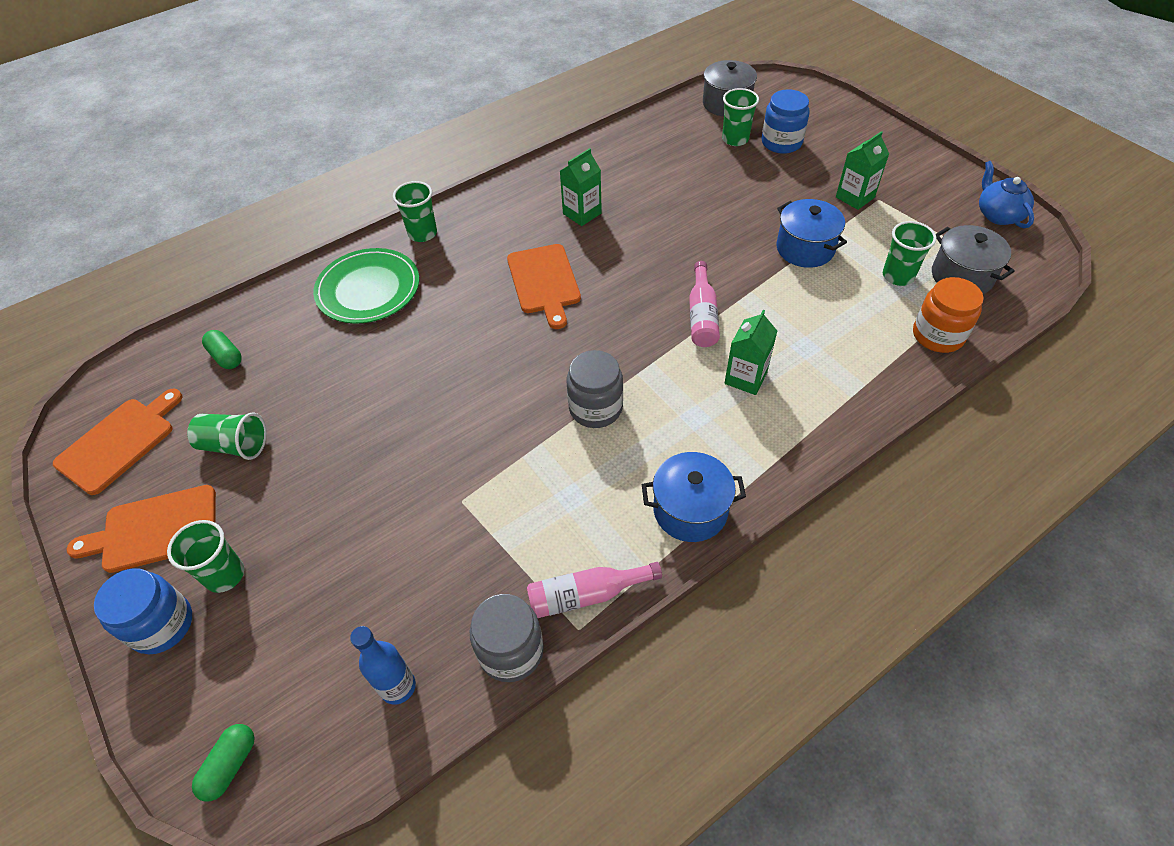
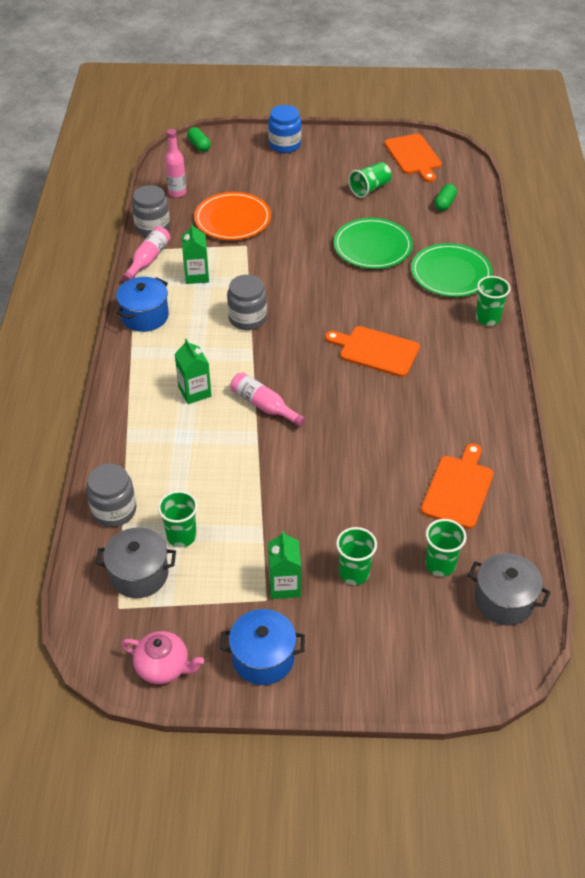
camera: 125 degrees right, 5 degrees down
(155, 530) = (341, 154): orange cutting board -> orange cutting board (458, 489)
(225, 575) = (290, 166): green cup -> green cup (354, 573)
(226, 357) = (444, 203): green capsule -> green capsule turned 60 degrees counterclockwise
(367, 375) = (372, 246): none -> green plate
(398, 687) = (177, 193): blue bottle -> pink bottle
(415, 557) = (232, 219): none -> orange plate
(582, 213) = (431, 407): green carton -> green carton (197, 275)
(781, 142) = (404, 595): blue jar -> none
(805, 248) = (264, 505): blue pot -> blue pot (263, 658)
(938, 335) = (114, 510): orange jar -> grey jar
(998, 215) = (163, 667): blue teapot -> pink teapot

